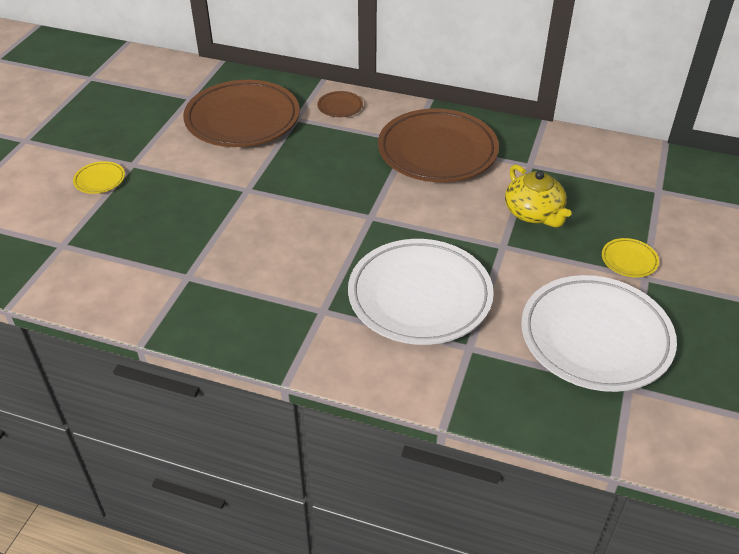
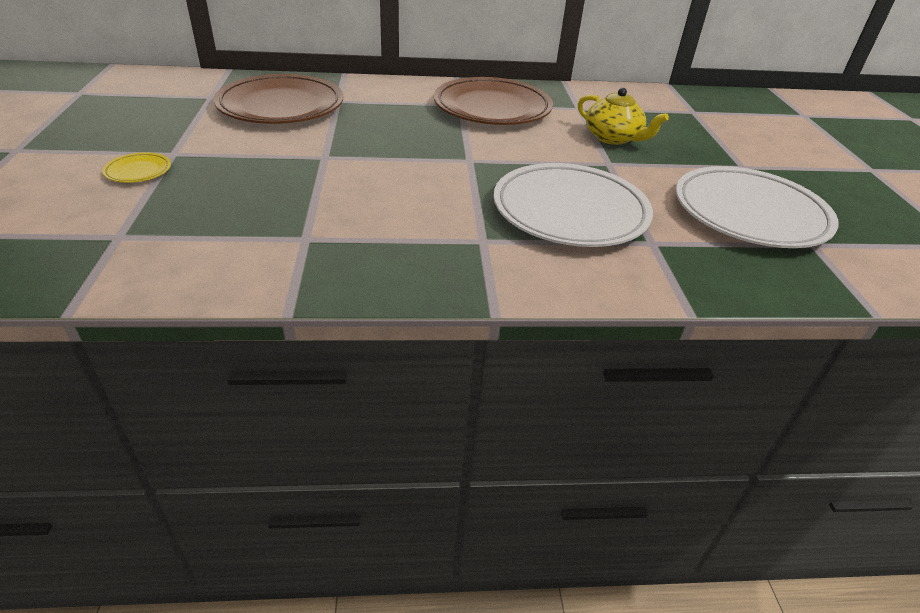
camera: 25 degrees left, 5 degrees down
(340, 107) = (375, 89): brown plate -> none
(629, 260) = (719, 157): yellow plate -> none

